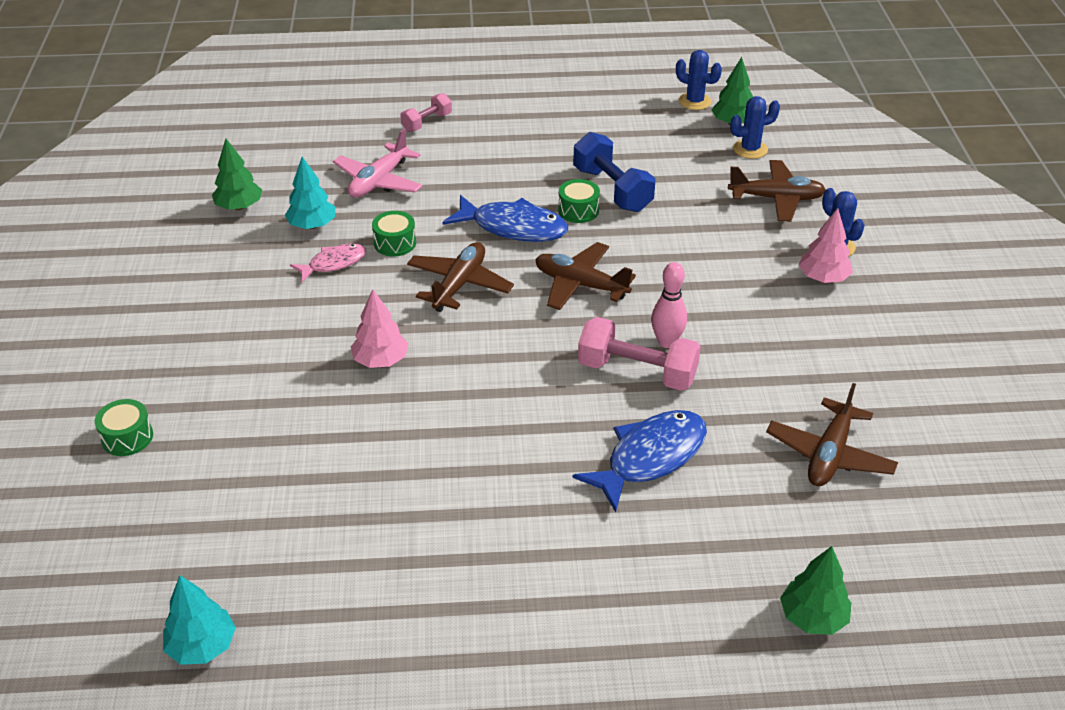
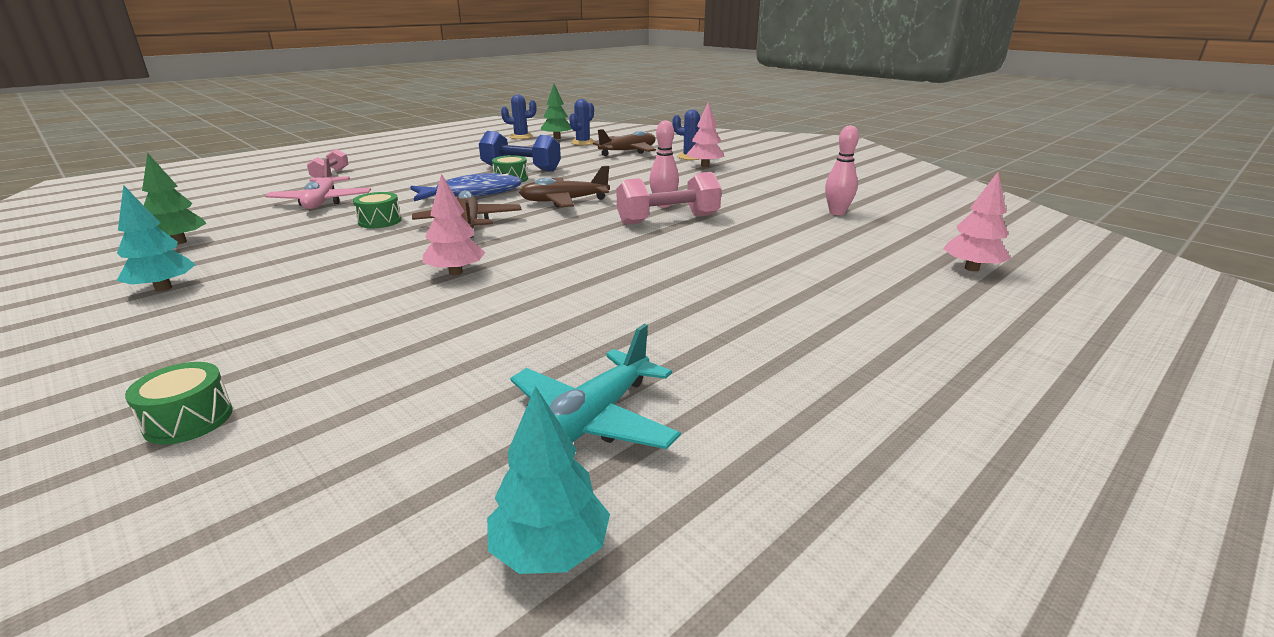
camera: 40 degrees left, 15 degrees down
(308, 576) = (592, 420): none -> turquoise plane
(312, 225) = (280, 232): turquoise tree -> turquoise tree (163, 288)
(333, 263) = (331, 243): pink fish -> none
(650, 457) = (746, 246): blue fish -> none
(812, 617) = (971, 268): green tree -> pink tree
(829, 454) = (837, 213): brown plane -> pink bowling pin

